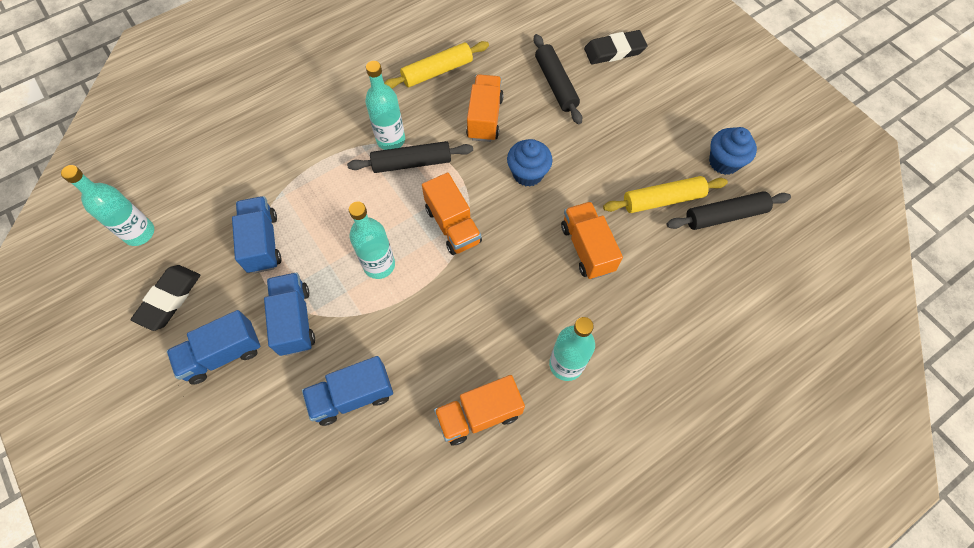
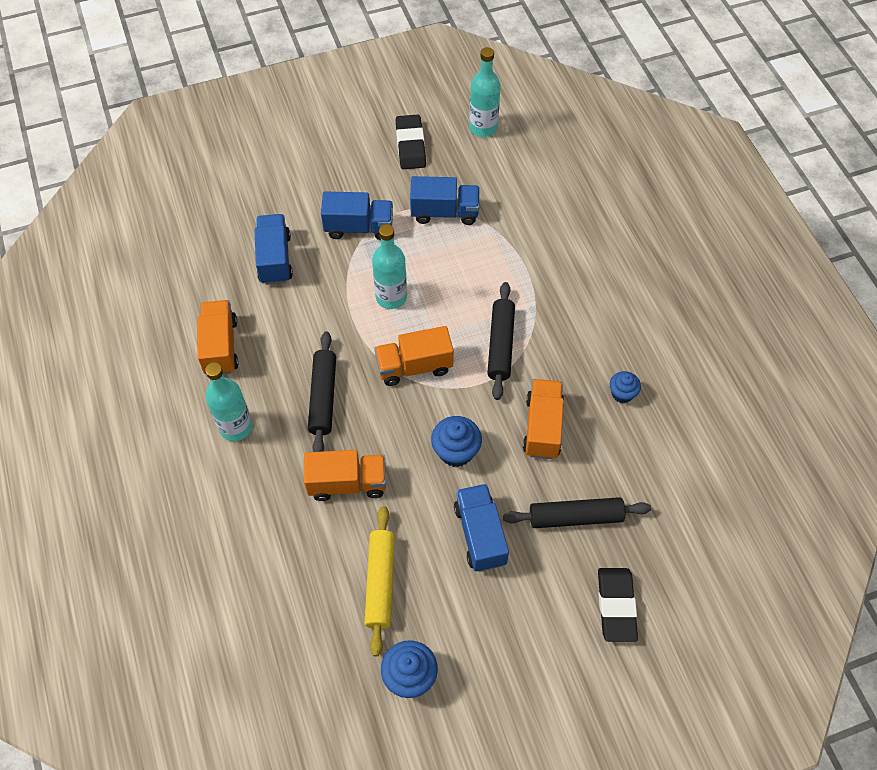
camera: 105 degrees right, 5 degrees down
(169, 299) = (410, 145): black eraser -> black eraser turned 45 degrees clockwise
(223, 354) = (346, 177): blue truck -> blue truck (480, 534)
(391, 140) = (535, 331): turquoise bottle -> none
(437, 71) = (622, 394): yellow rolling pin -> blue cupcake
(485, 118) = (542, 427): orange truck -> orange truck turned 105 degrees counterclockwise
(725, 216) = (338, 645): black rolling pin -> black rolling pin (323, 397)

